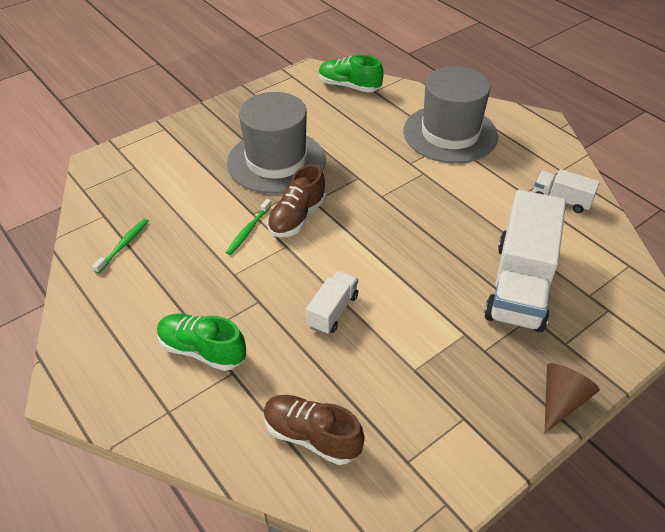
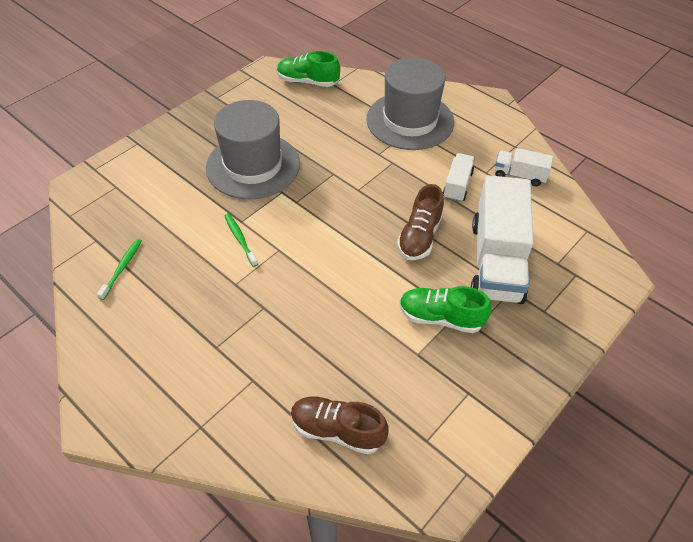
camera: 10 degrees left, 5 degrees up
(202, 350) = (220, 363): green shoe -> green shoe (440, 317)
(248, 231) = (240, 239): green toothbrush -> green toothbrush turned 135 degrees clockwise
(297, 217) = (284, 220): brown shoe -> brown shoe (419, 236)
(332, 311) = (334, 308): white truck -> white truck (457, 185)
(561, 401) = (549, 364): brown cone -> none

